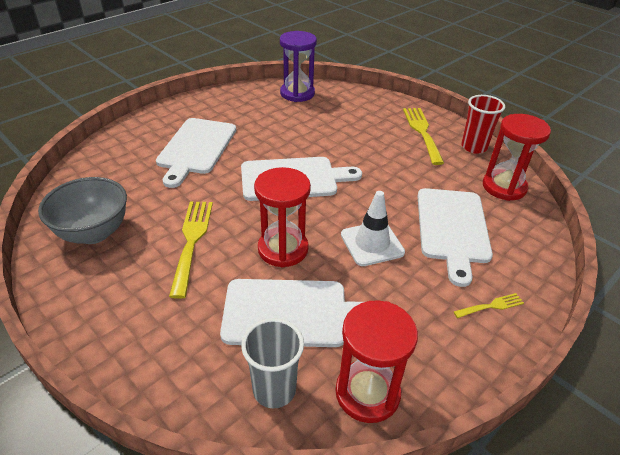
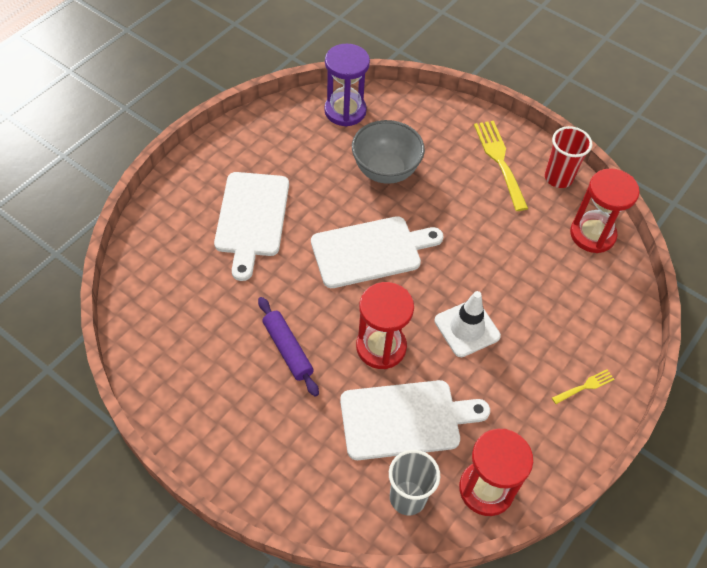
camera: 10 degrees left, 15 degrees up
(94, 233) = (185, 352): grey bowl -> grey bowl (385, 171)
(191, 241) = (288, 349): yellow fork -> purple rolling pin
(452, 228) = (543, 298): white cutting board -> none

